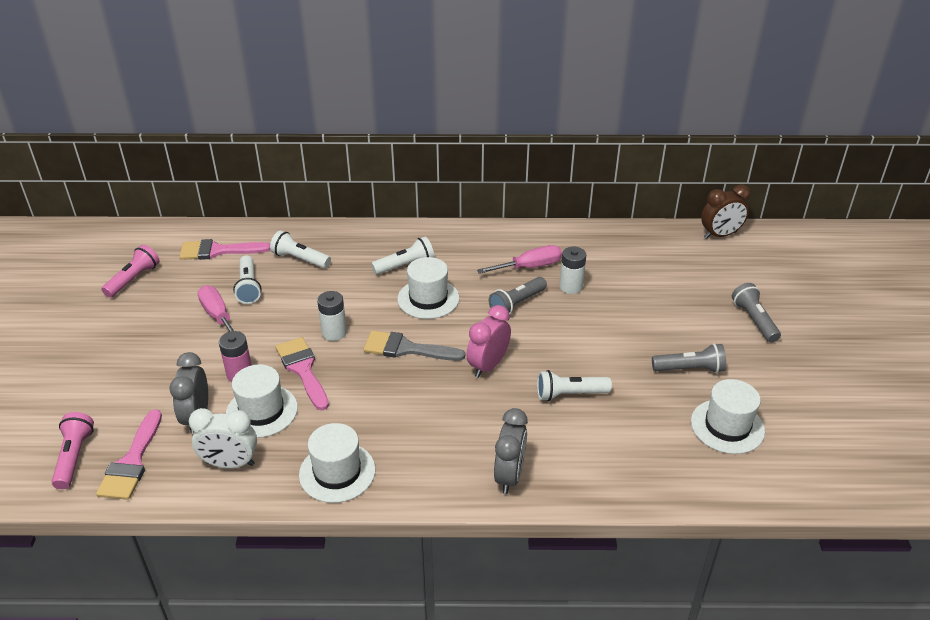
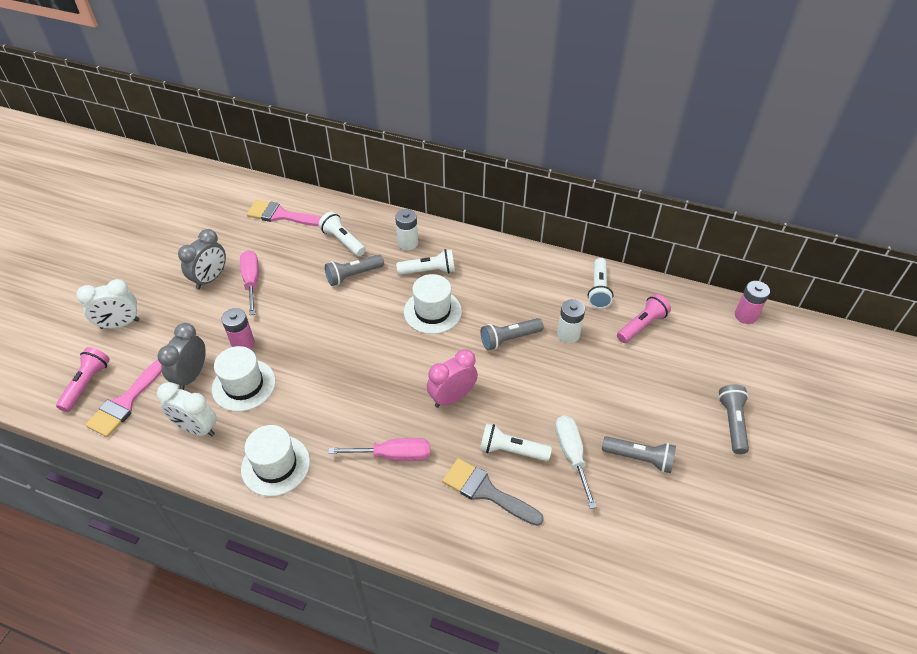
camera: 20 degrees right, 10 degrees up
(83, 391) = (120, 324): none -> white clock
(133, 279) = (203, 226): pink flashlight -> pink flashlight (641, 325)
(249, 287) = (289, 258): white flashlight -> white flashlight (599, 290)
(303, 370) = (294, 354): pink brush -> none
(328, 286) = (353, 275): none -> grey flashlight
(334, 333) = (337, 324): white battery -> white battery (408, 243)
(406, 349) = (390, 358): grey brush -> grey brush (486, 491)
(509, 476) = (417, 518): grey clock -> grey clock (210, 279)
(529, 267) = (540, 302): pink screwdriver -> pink screwdriver (393, 455)
(628, 383) = (572, 455): none -> white screwdriver
(720, 235) = (745, 316): brown clock -> pink battery
(727, 426) = (645, 533): white hat -> none

